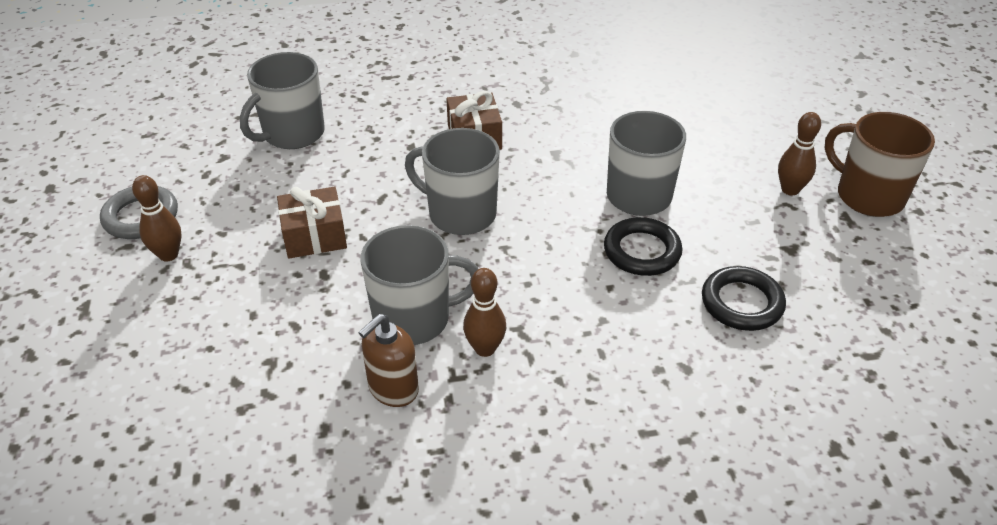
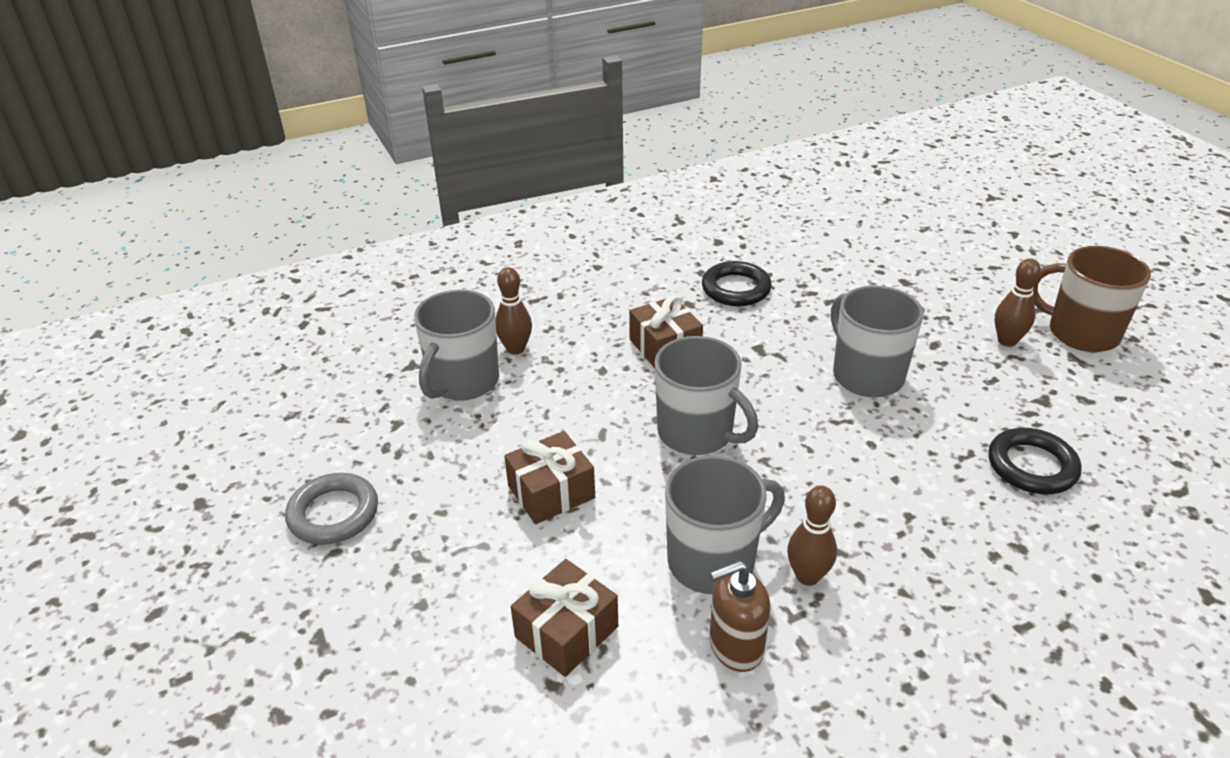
camera: 15 degrees left, 5 degrees down
(168, 255) = (391, 551): brown bowling pin -> brown bowling pin (515, 349)
(267, 345) = (566, 632): none -> brown gift
(393, 389) = (735, 647): brown soap dispenser -> brown soap dispenser turned 45 degrees clockwise
(460, 214) = (697, 433): grey mug -> grey mug turned 150 degrees counterclockwise
(642, 251) = (905, 434): black ring -> black ring (736, 289)

